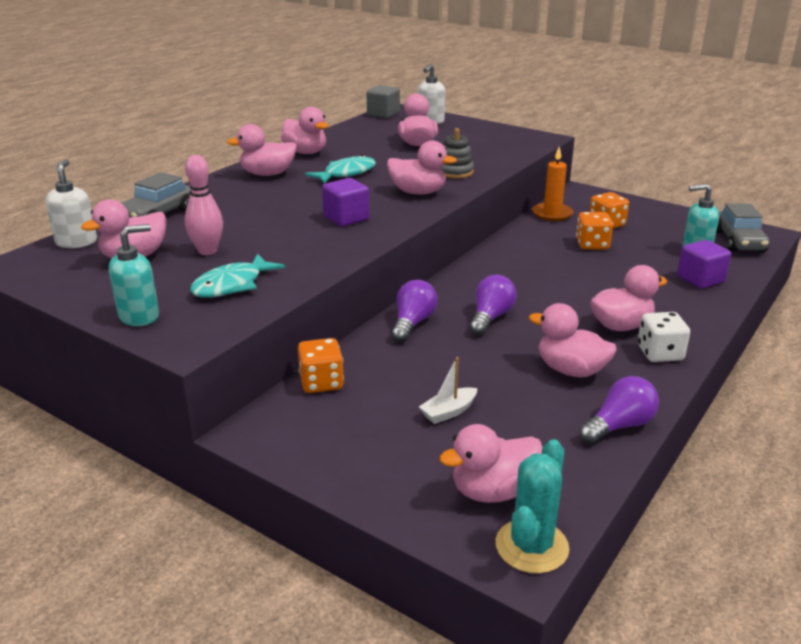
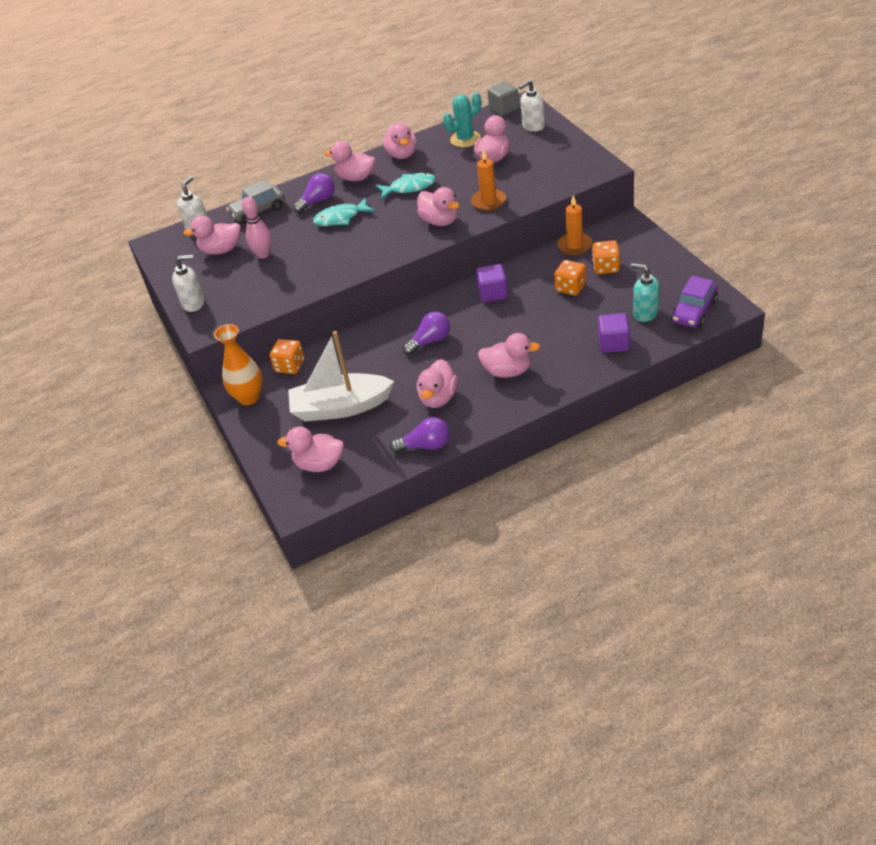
camera: 35 degrees right, 15 degrees up
(139, 316) = (194, 303): turquoise soap dispenser -> white soap dispenser
(232, 285) = (256, 289): turquoise fish -> turquoise fish (341, 218)
(290, 434) = (249, 397): none -> orange vase
(346, 218) = (368, 240): purple cube -> purple cube (493, 293)
(412, 323) = (377, 333): purple light bulb -> purple light bulb (317, 201)
(448, 412) = (340, 407): white boat -> white boat, size x2.47
(455, 172) = (488, 202): grey stacking toy -> orange candle
(531, 546) = (310, 500): turquoise cactus -> turquoise cactus (465, 139)
(571, 370) = (438, 398): pink duck -> pink duck turned 135 degrees counterclockwise
(659, 353) = (508, 401): white dice -> none
(739, 241) = (694, 311): grey car -> purple car

